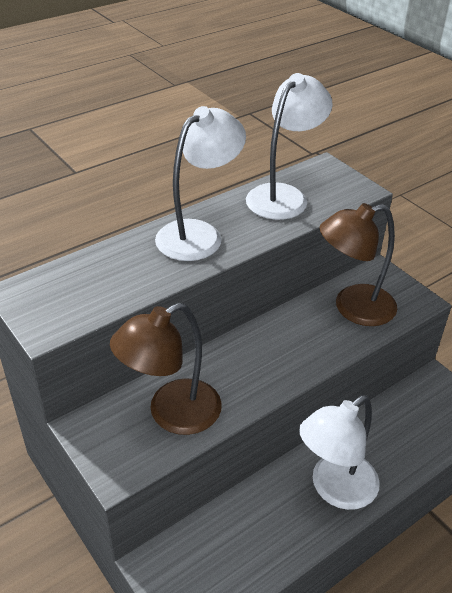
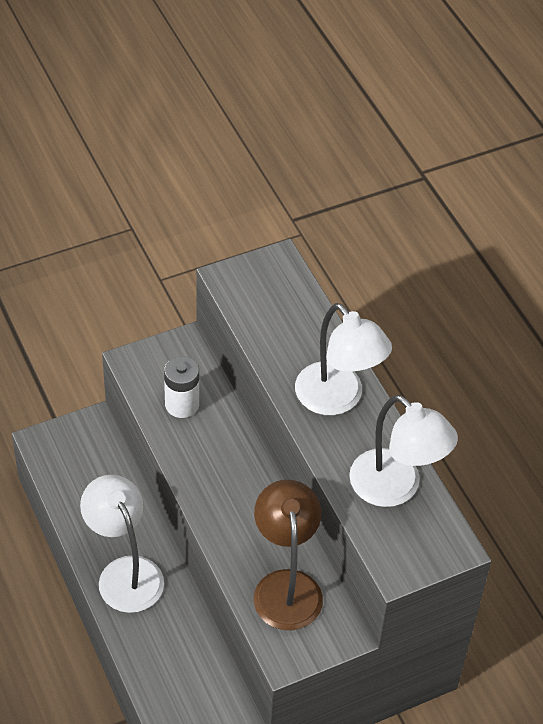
camera: 100 degrees right, 10 degrees up
(172, 414) = (182, 404): brown lamp -> white battery

